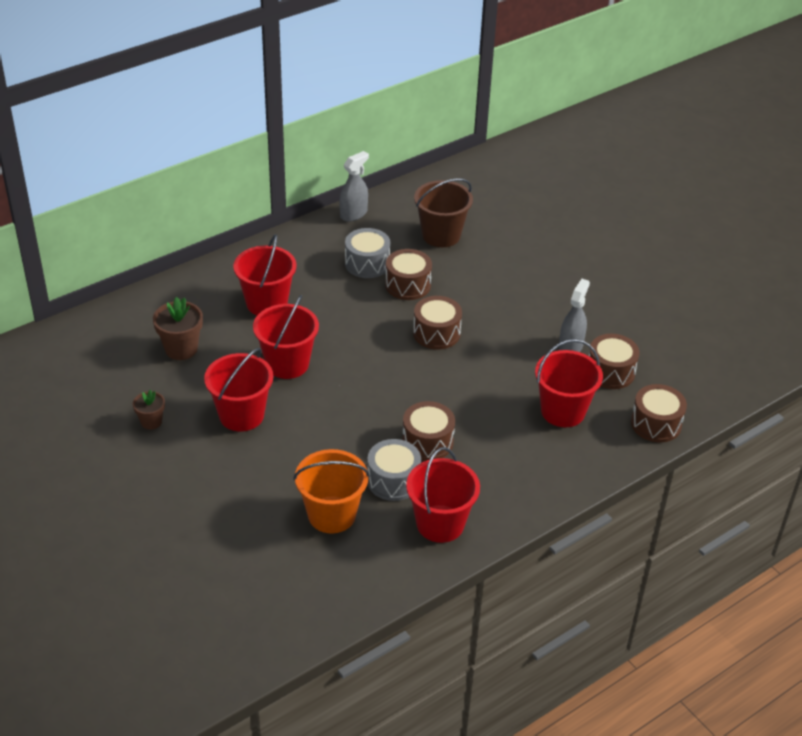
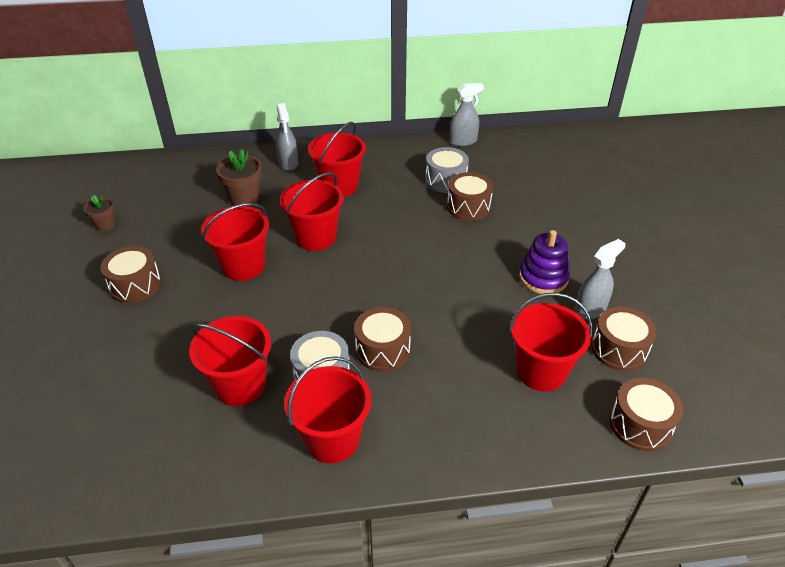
camera: 30 degrees right, 0 degrees up
(151, 422) = (171, 246): brown flower pot -> brown flower pot (105, 225)
(192, 295) = (288, 163): none -> grey spray bottle
(332, 514) = (240, 385): orange bucket -> red bucket
(436, 333) = (464, 254): brown drum -> brown drum (135, 285)
(441, 235) = (527, 177): brown bucket -> none
(517, 332) = (543, 278): none -> purple stacking toy

